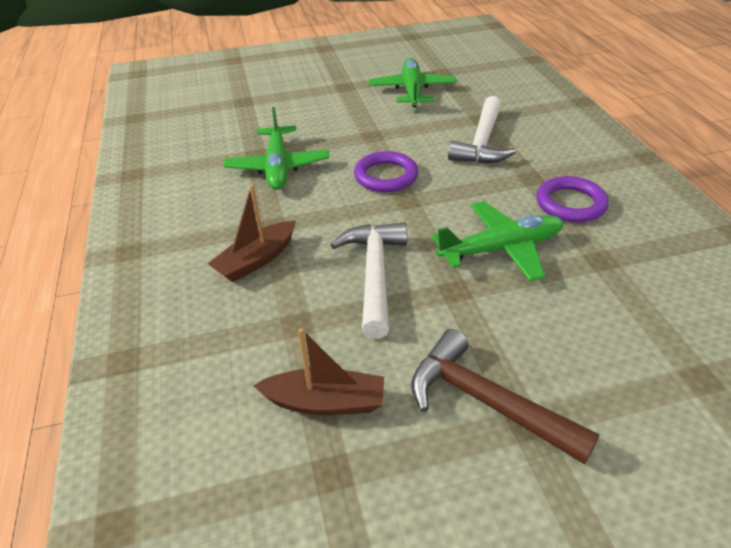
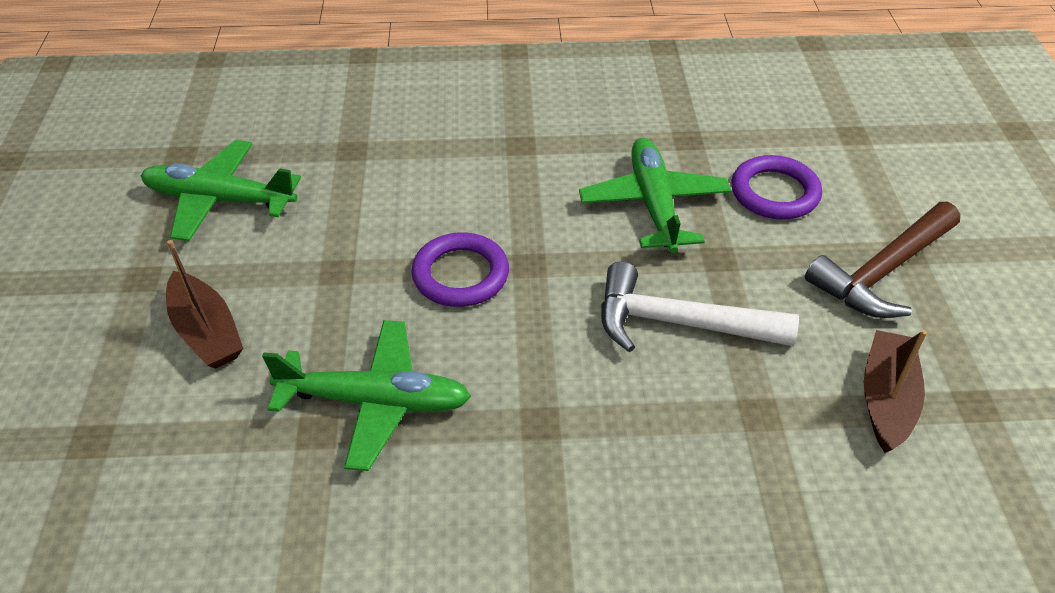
camera: 80 degrees left, 5 degrees up
(256, 260) = (622, 449): brown boat -> brown boat (206, 332)
(482, 142) = (418, 164): white hammer -> none
(570, 204) = (584, 130): purple ring -> purple ring (774, 193)

